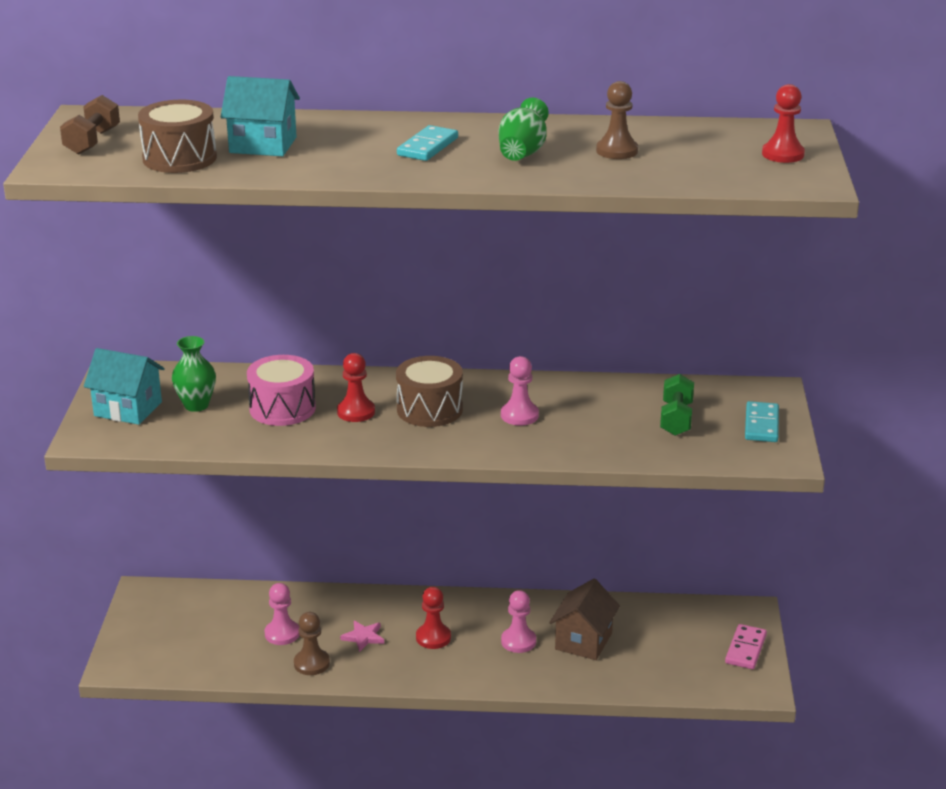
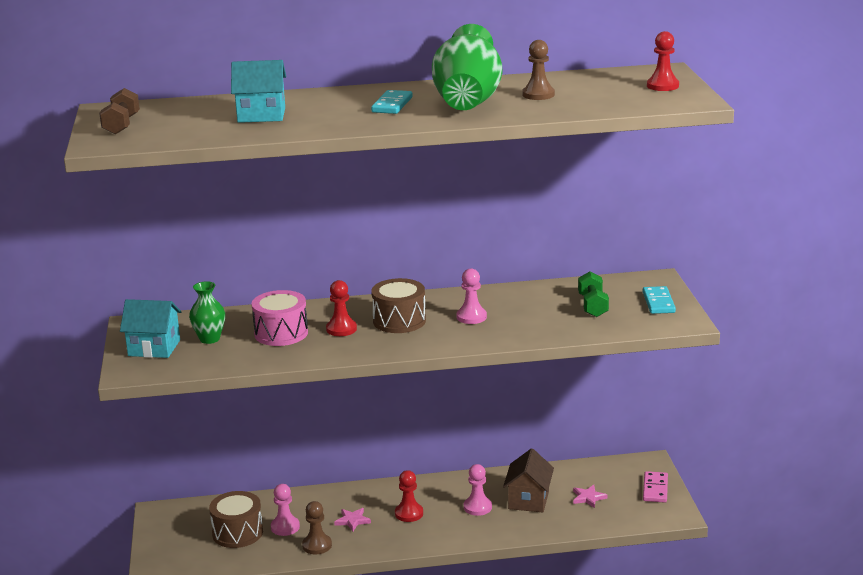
camera: 10 degrees left, 5 degrees down
(179, 158) = (199, 129): brown drum -> brown drum (237, 533)
(522, 153) = (467, 102): green vase -> green vase, size x1.87
(658, 648) = (588, 497): none -> pink star

